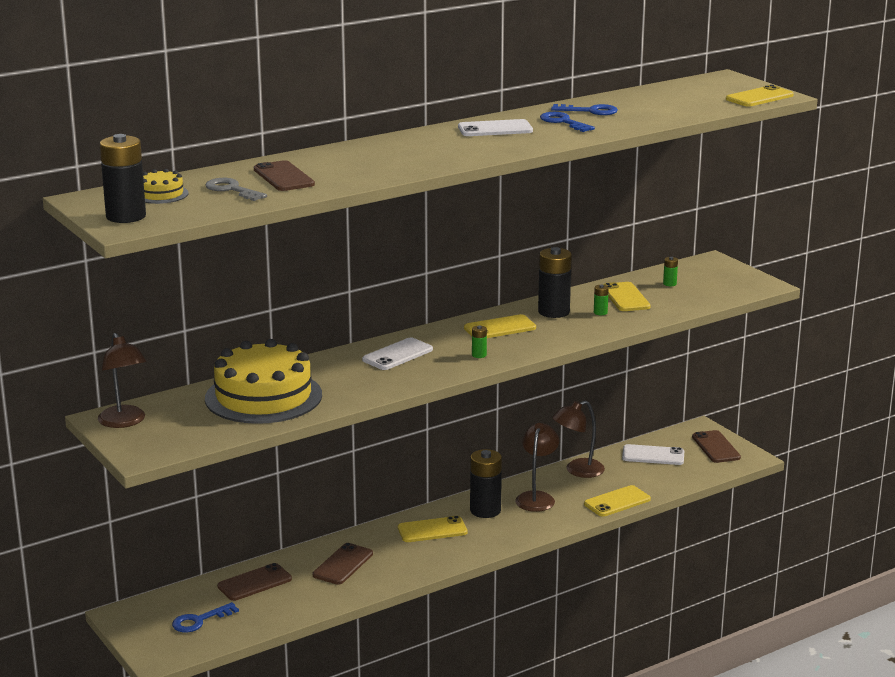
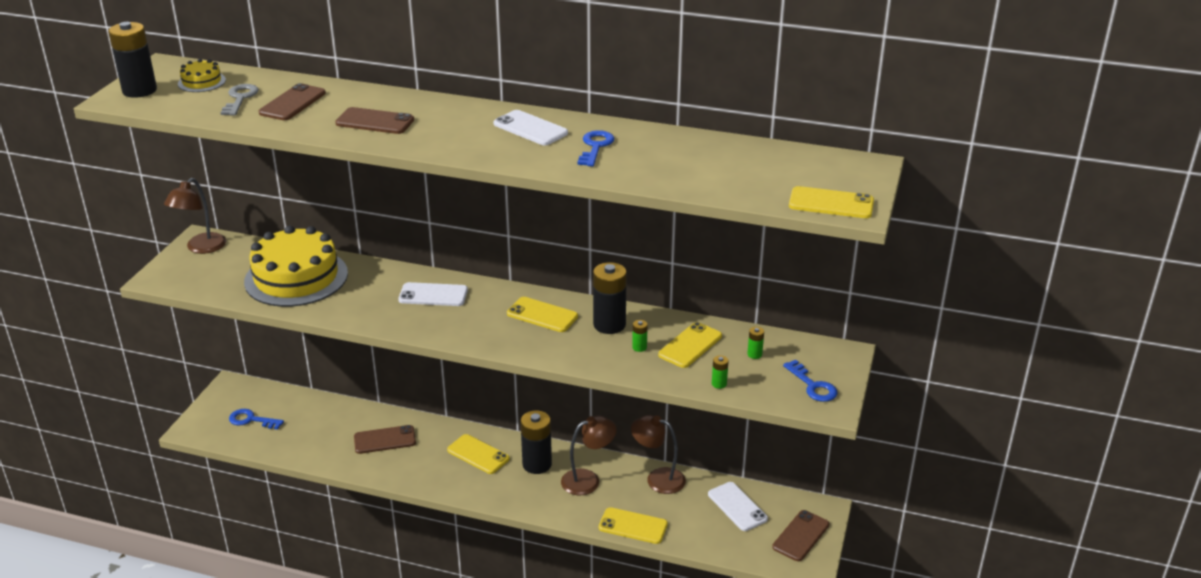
camera: 50 degrees right, 10 degrees up
(254, 583) = (321, 415): brown phone -> brown phone (375, 122)
(479, 355) = (477, 329): green battery -> green battery (719, 384)
(590, 111) = (648, 146): blue key -> blue key (813, 386)

